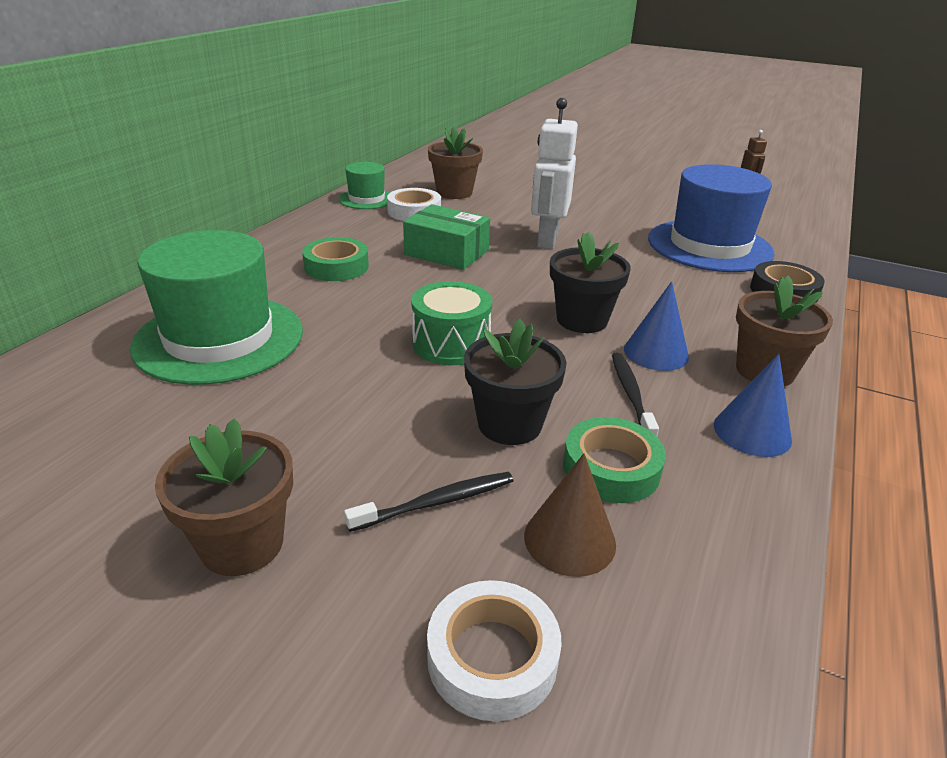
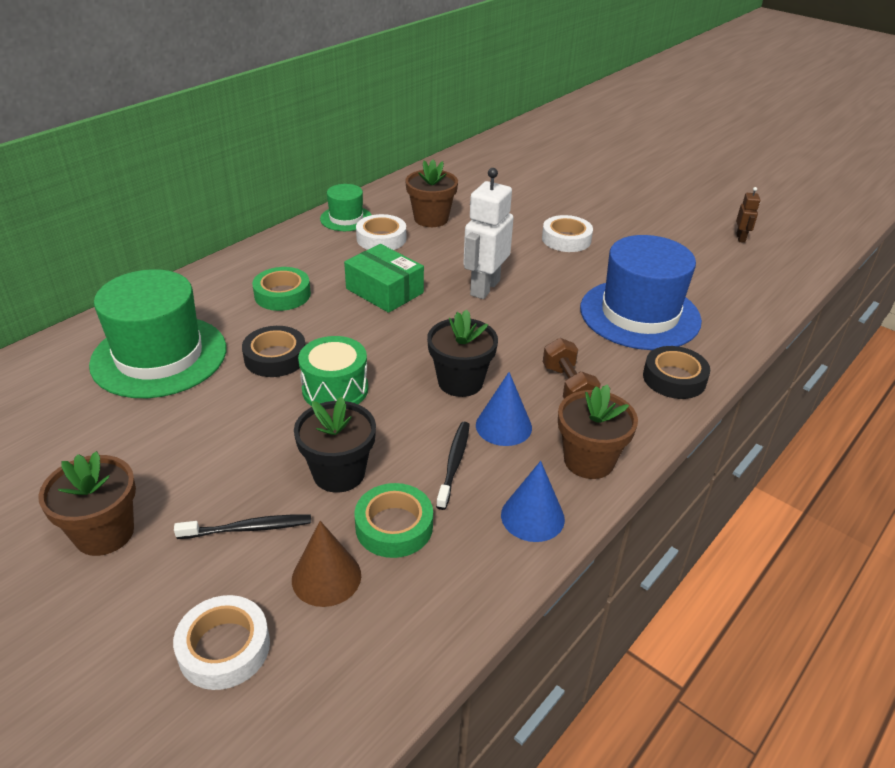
camera: 15 degrees right, 5 degrees up
(363, 323) = (275, 357): none -> black tape
(596, 197) = (566, 239): none -> white tape
(692, 310) = (568, 386): none -> brown dumbbell

